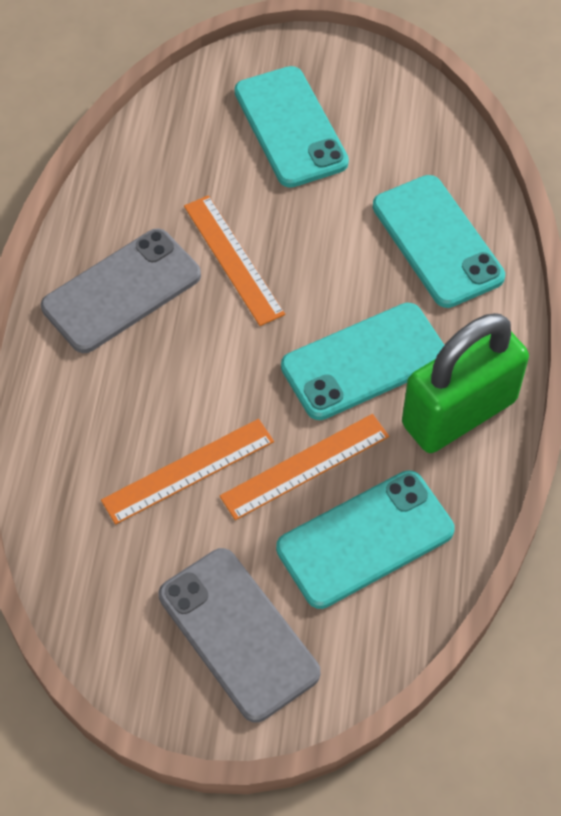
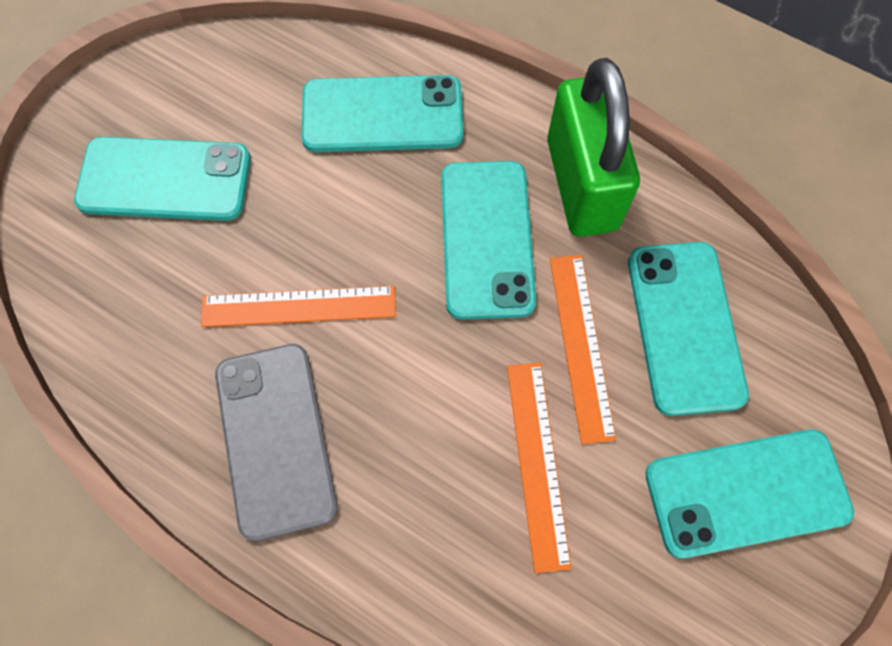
camera: 65 degrees left, 10 degrees up
(238, 634) = (746, 492): grey phone -> turquoise phone

